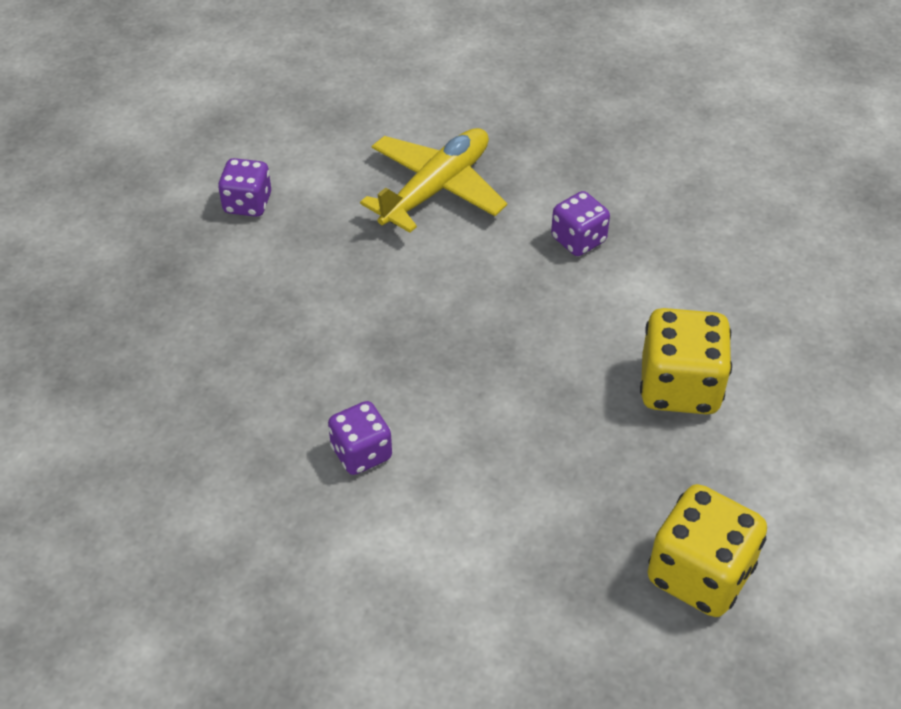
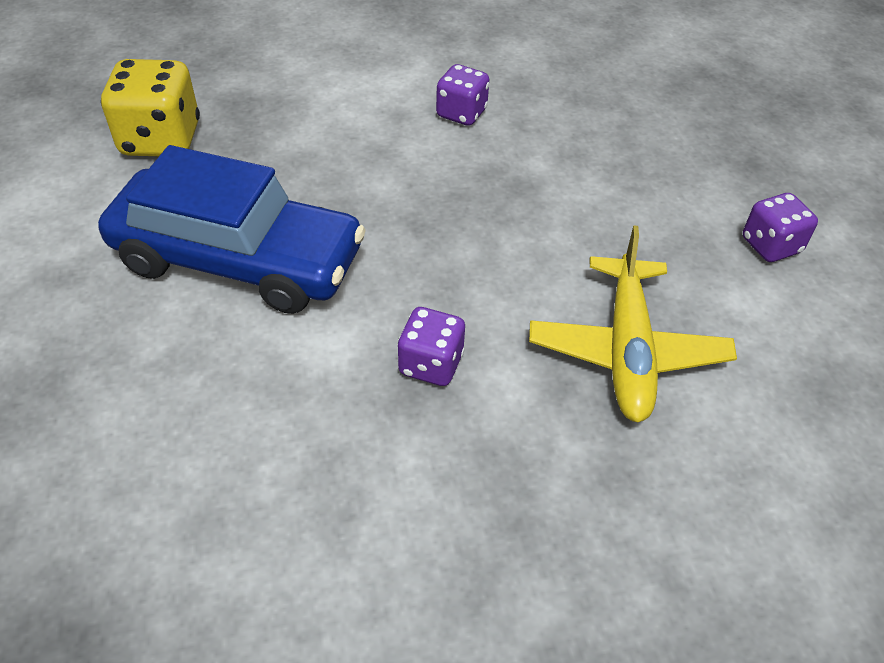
camera: 145 degrees right, 0 degrees up
(679, 387) = (238, 260): yellow dice -> blue car

